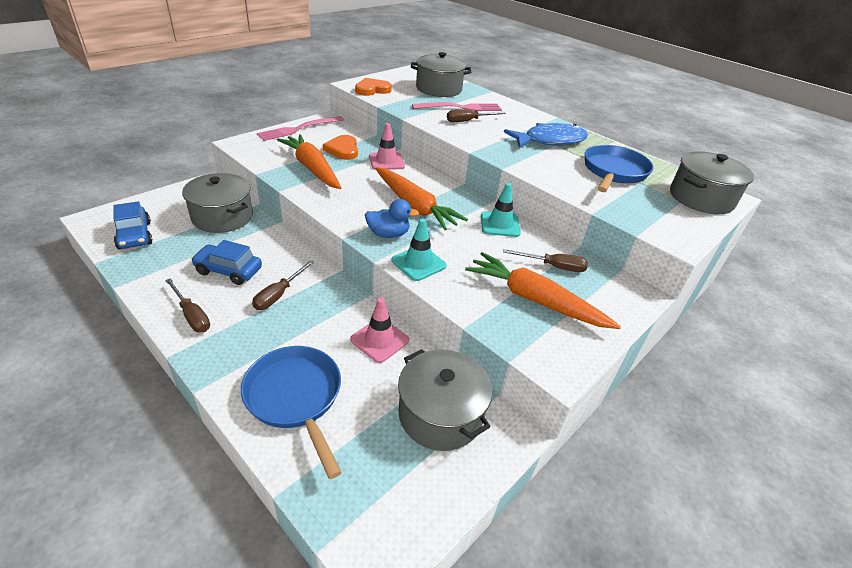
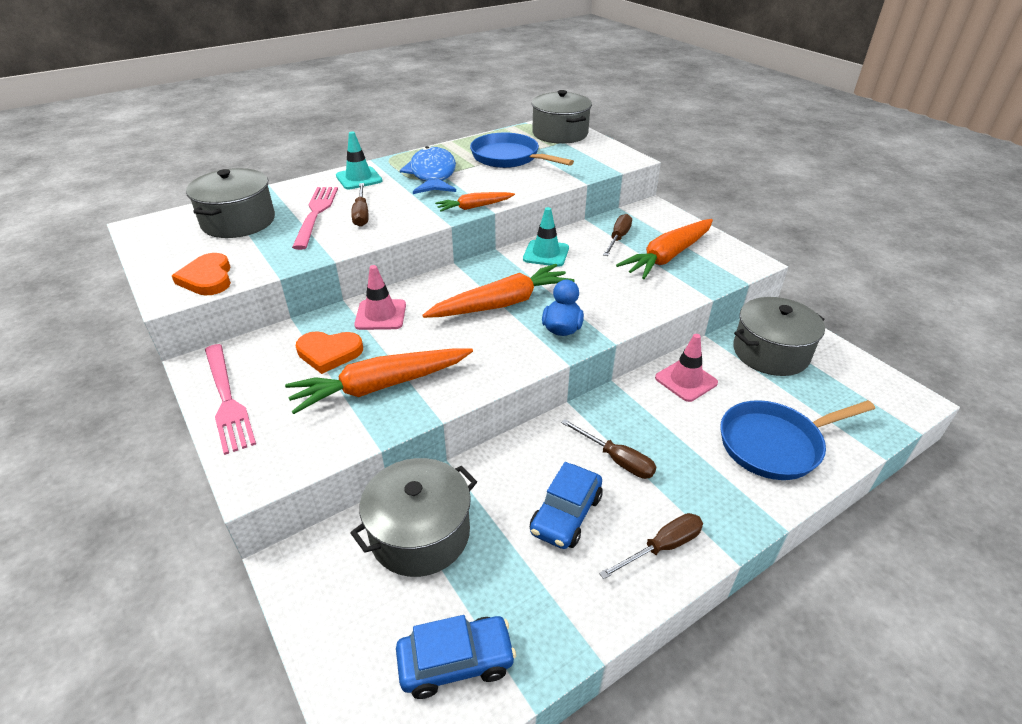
camera: 75 degrees left, 0 degrees up
(418, 263) = (617, 313): turquoise traffic cone -> turquoise traffic cone (359, 178)
(505, 160) = (474, 207): none -> orange carrot

